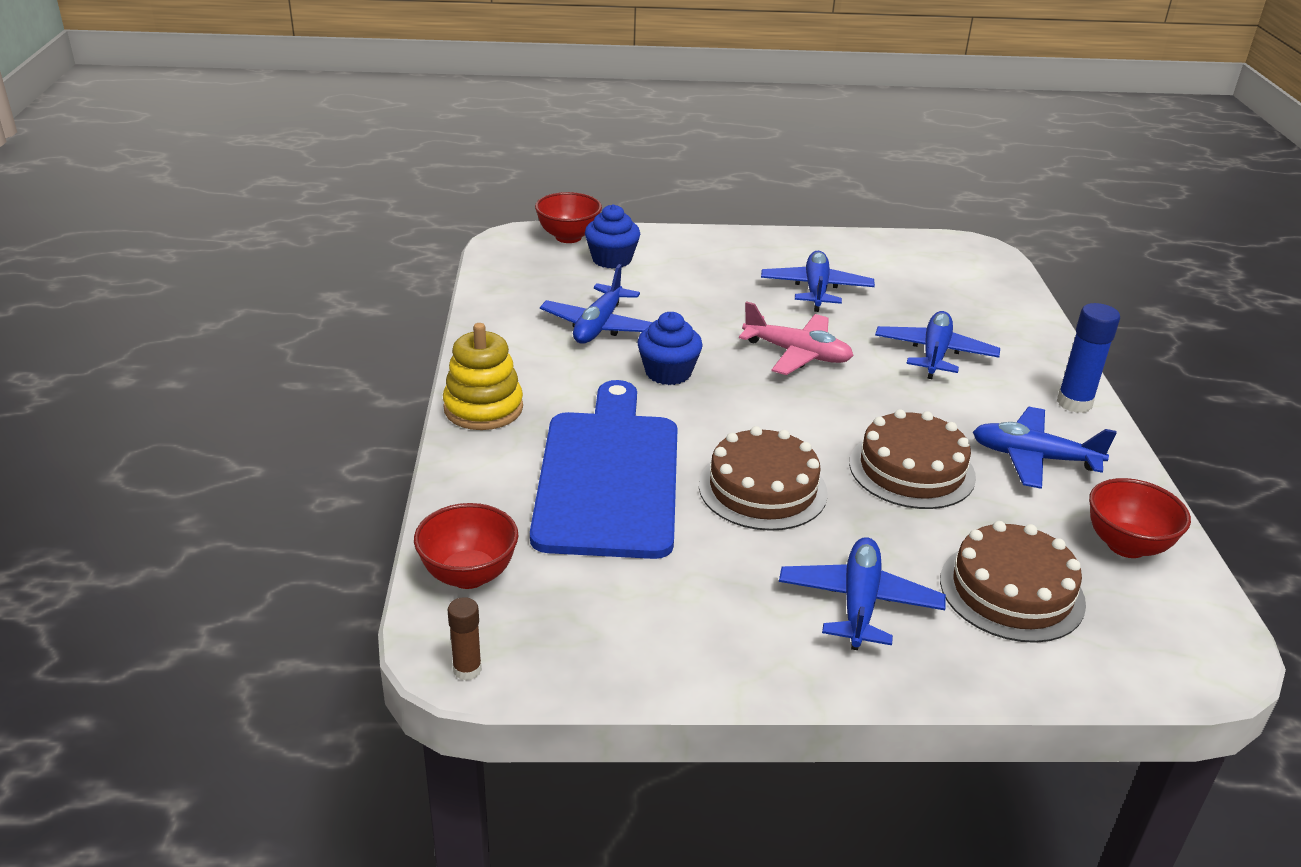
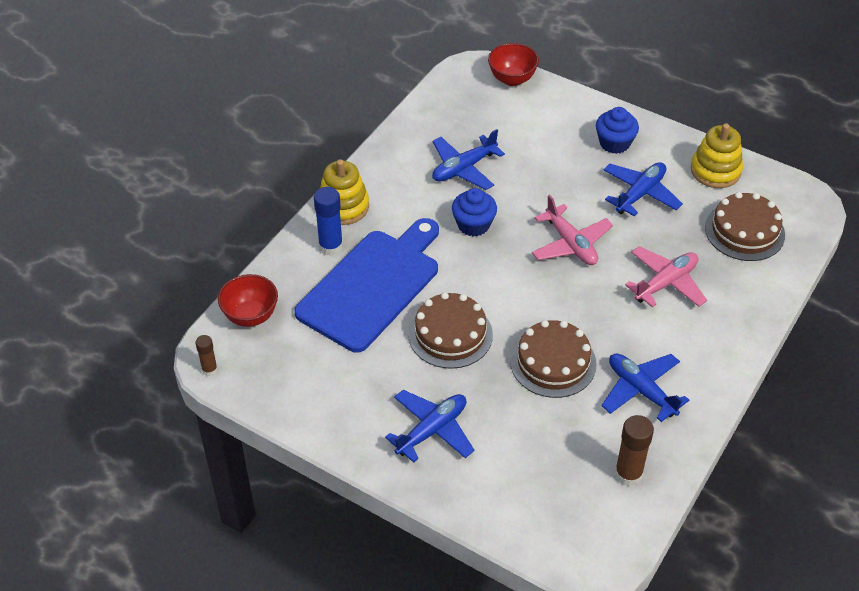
camera: 35 degrees right, 15 degrees up
(612, 259) = (523, 111): blue cupcake -> blue cupcake (614, 143)
(864, 251) = (715, 171): none -> yellow stacking toy
(934, 354) = (666, 283): blue plane -> pink plane
(1011, 591) = (524, 466): brown cake -> brown cake (744, 231)
(1074, 403) = (719, 364): blue glue stick -> blue glue stick (331, 246)
(1126, 545) = (628, 474): red bowl -> brown glue stick

